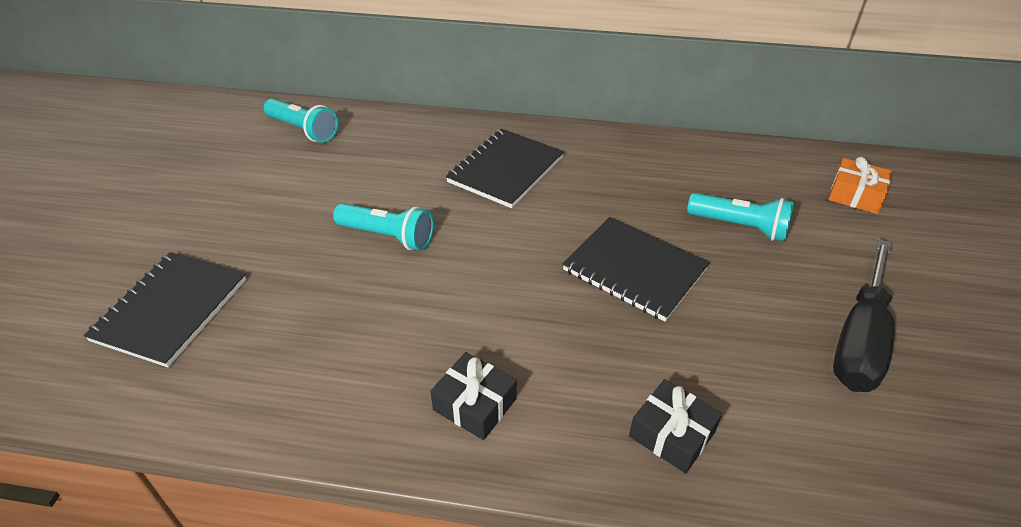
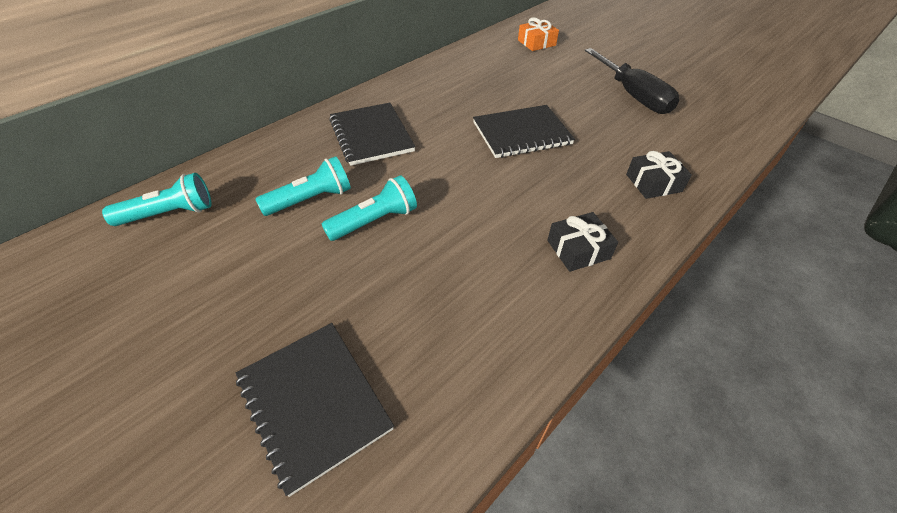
camera: 55 degrees left, 5 degrees up
(740, 227) = (524, 84): turquoise flashlight -> turquoise flashlight (311, 199)

